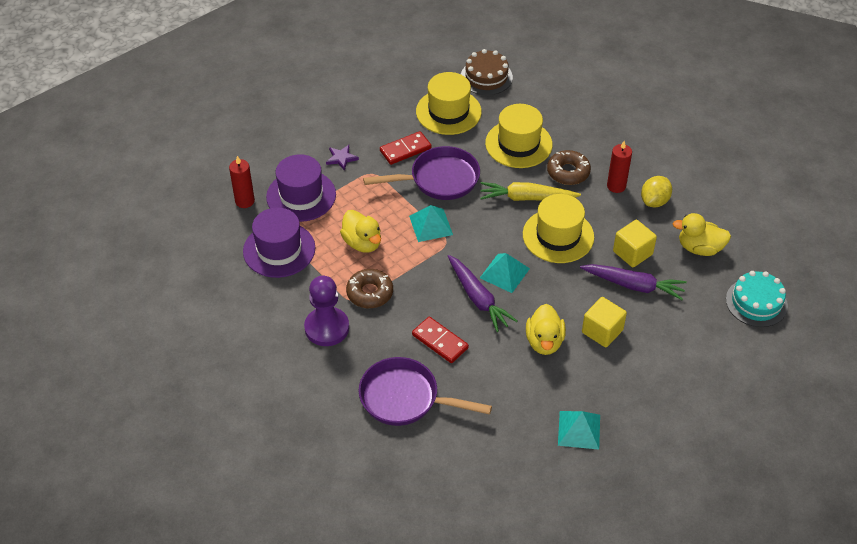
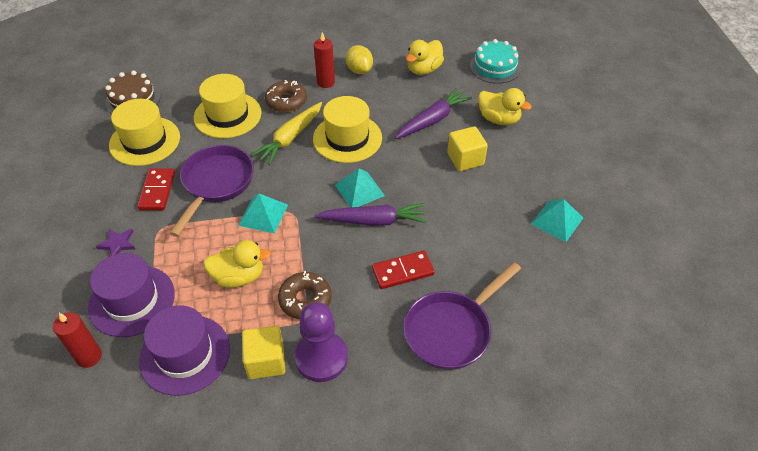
camera: 60 degrees left, 0 degrees up
(544, 342) = (452, 199): yellow duck -> yellow duck (499, 119)
(632, 253) = (400, 105): yellow cube -> yellow cube (266, 361)

